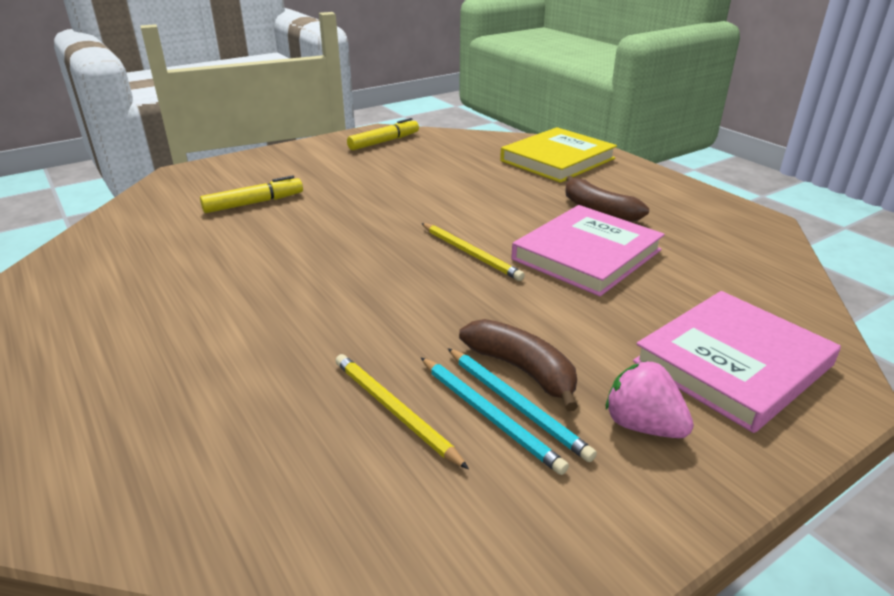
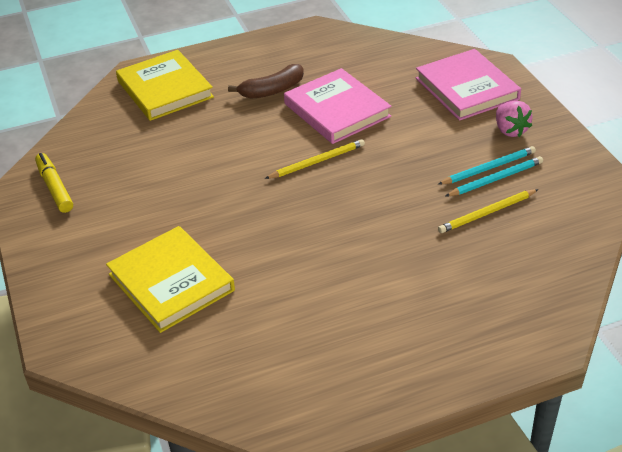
camera: 75 degrees left, 10 degrees up
(254, 203) = (171, 282): yellow marker -> yellow book
(522, 370) = (459, 161): brown banana -> none
(642, 426) = (510, 130): pink strawberry -> pink strawberry turned 75 degrees counterclockwise

